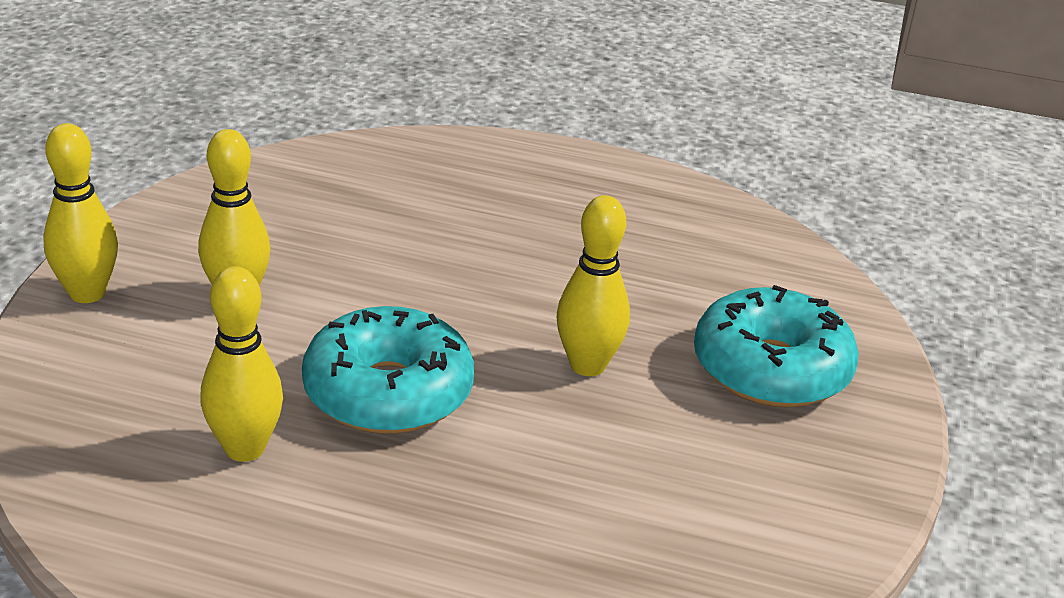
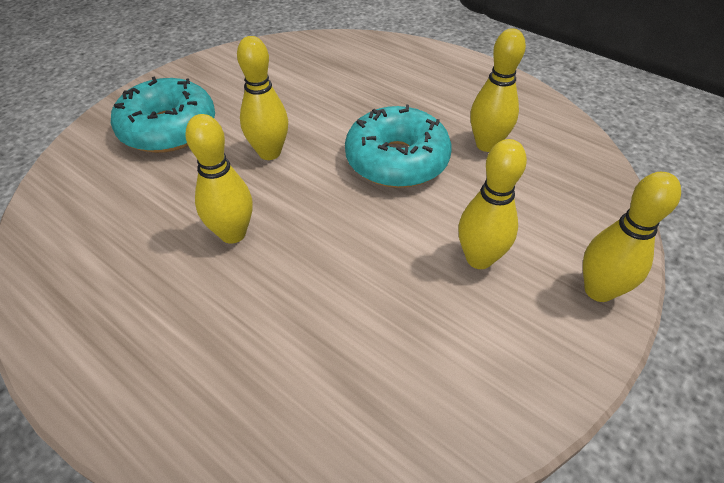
camera: 155 degrees left, 15 degrees up
(549, 269) = (233, 234): none -> yellow bowling pin

